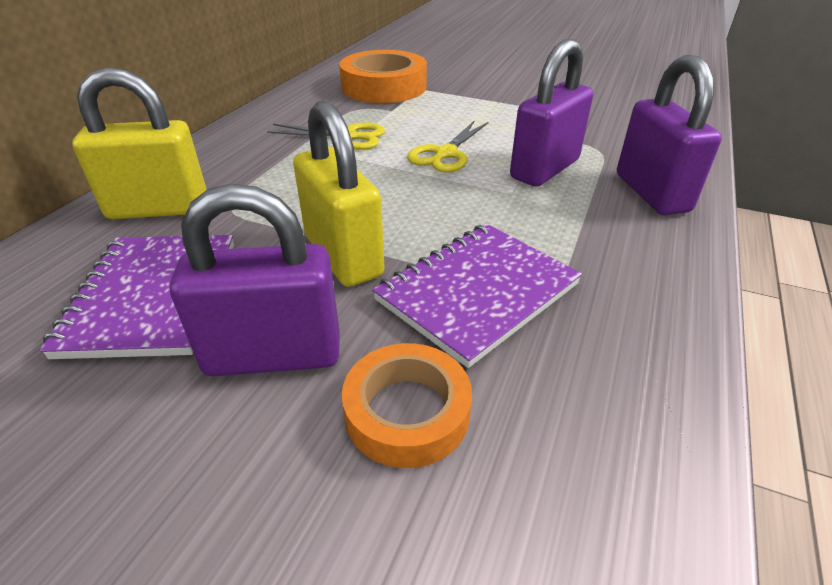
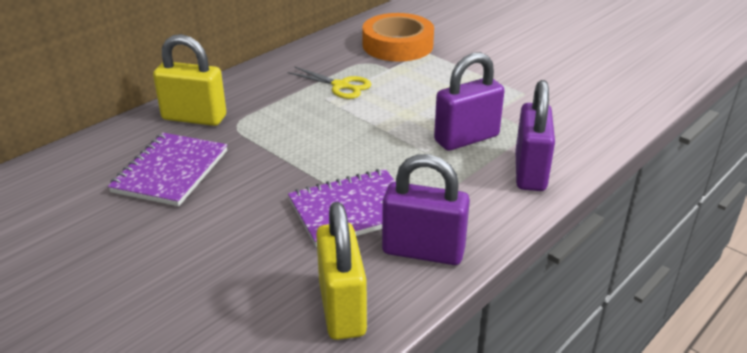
camera: 20 degrees right, 5 degrees down
(273, 355) = (219, 216): purple padlock -> purple padlock (423, 251)
(343, 256) = (287, 171): yellow padlock -> yellow padlock (342, 308)
(407, 412) = (270, 259): orange tape -> none
(445, 154) = (403, 112): yellow scissors -> none

